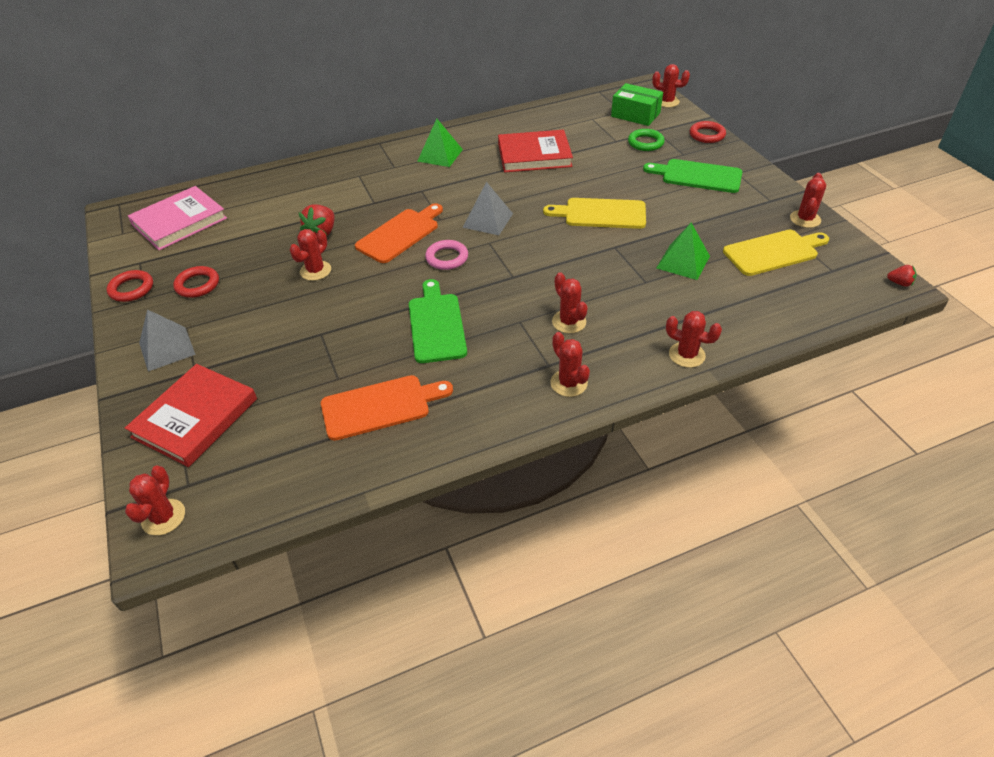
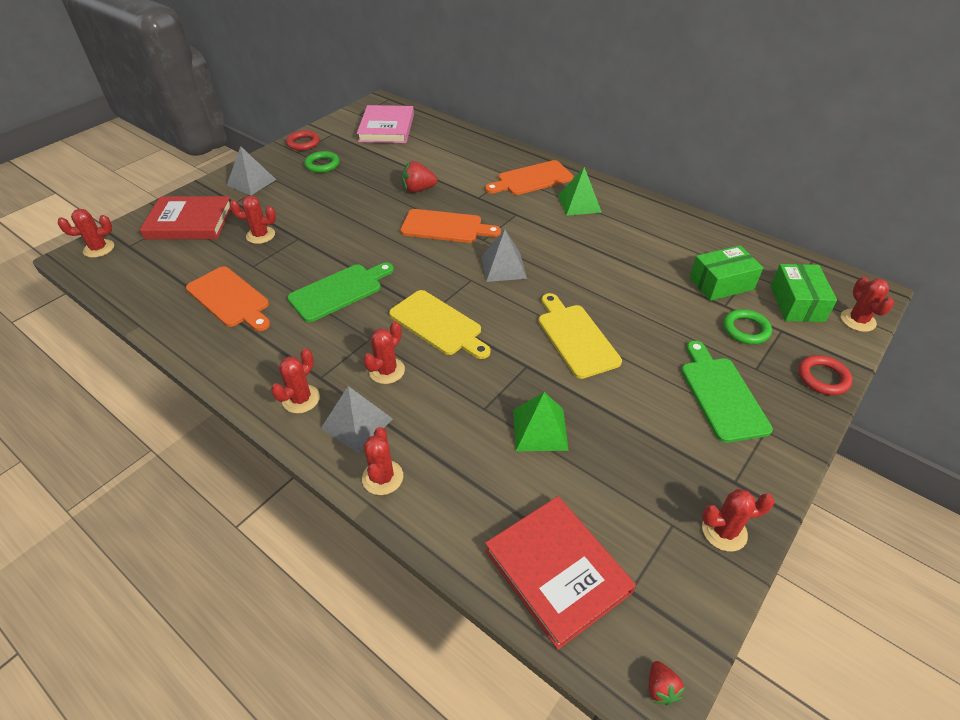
camera: 60 degrees right, 0 degrees up
(179, 222) = (386, 128): pink book -> pink book turned 75 degrees clockwise
(197, 285) = (322, 165): red ring -> green ring
(315, 271) = (369, 206): red cactus -> red cactus (260, 235)
(379, 166) = (532, 179): none -> orange cutting board
(447, 258) = (431, 264): pink ring -> none
(534, 155) = (636, 258): red book -> red book (557, 571)
(593, 133) = (721, 283): none -> green box
(620, 355) = (357, 423): none -> grey pyramid
(773, 252) = (622, 512): yellow cutting board -> yellow cutting board (438, 324)

